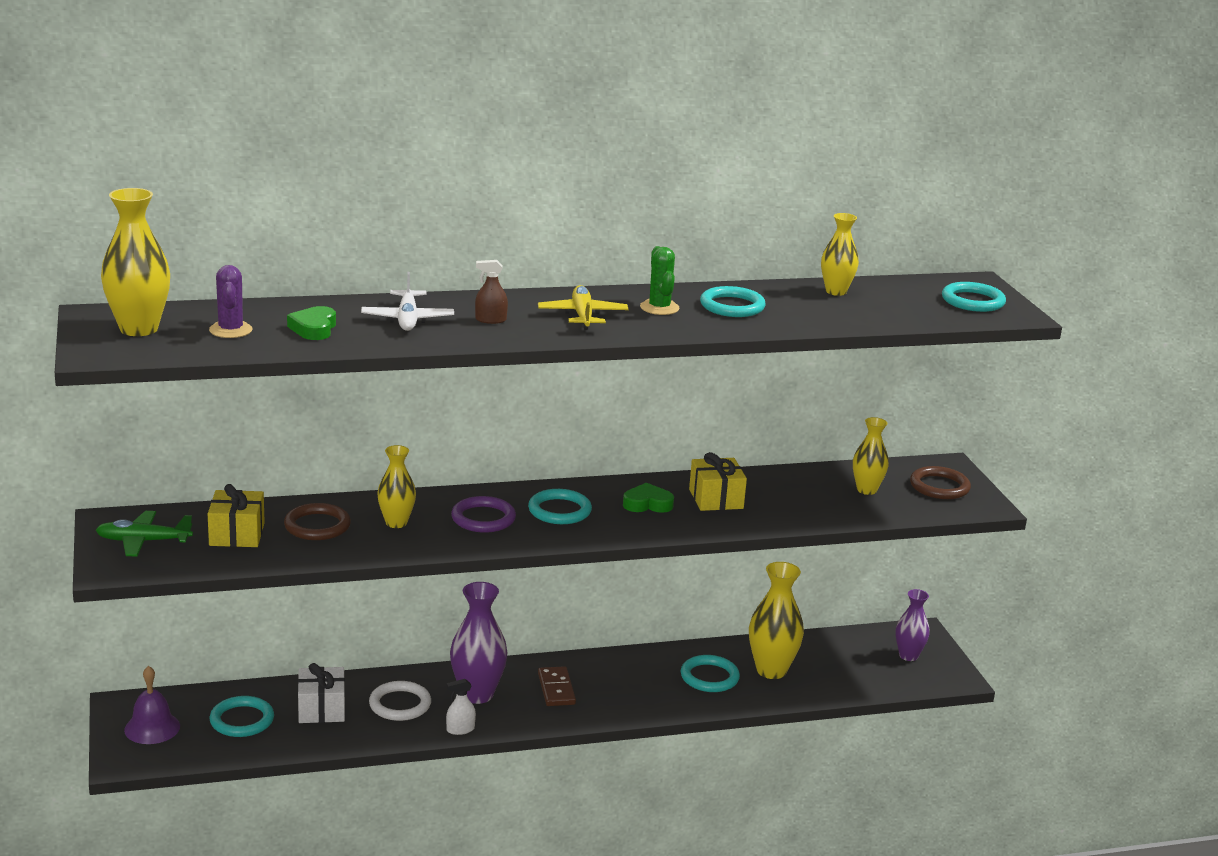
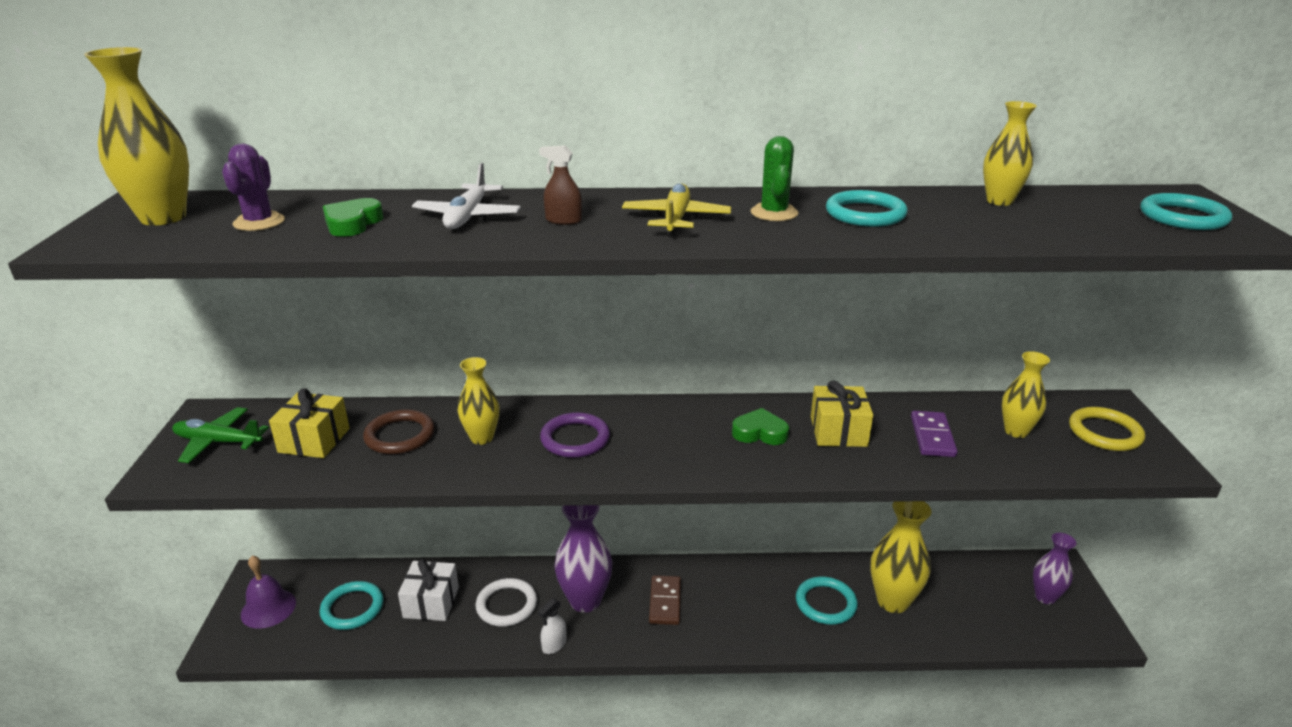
camera: 15 degrees right, 5 degrees up
(460, 729) = (554, 645): white spray bottle -> white spray bottle turned 45 degrees counterclockwise
(559, 511) = (660, 435): turquoise ring -> none
(796, 498) = (932, 436): none -> purple domino
(939, 487) = (1105, 433): brown ring -> yellow ring

